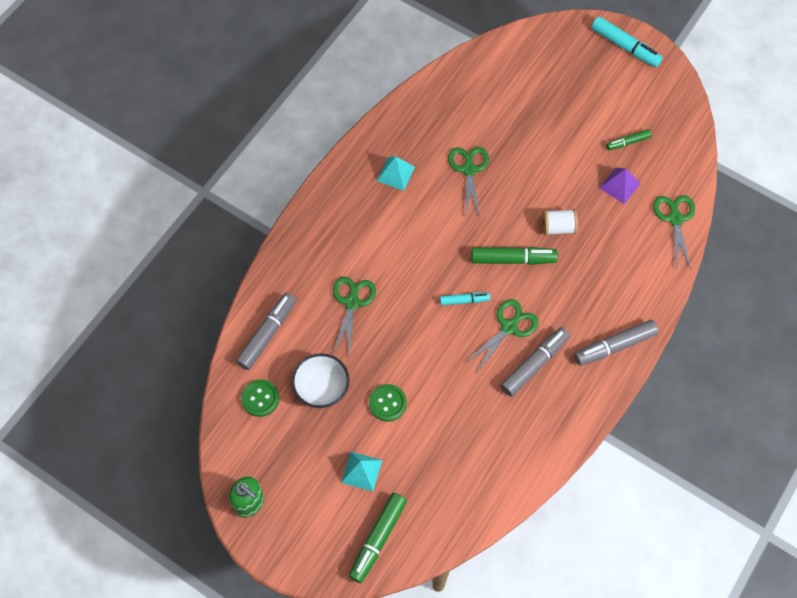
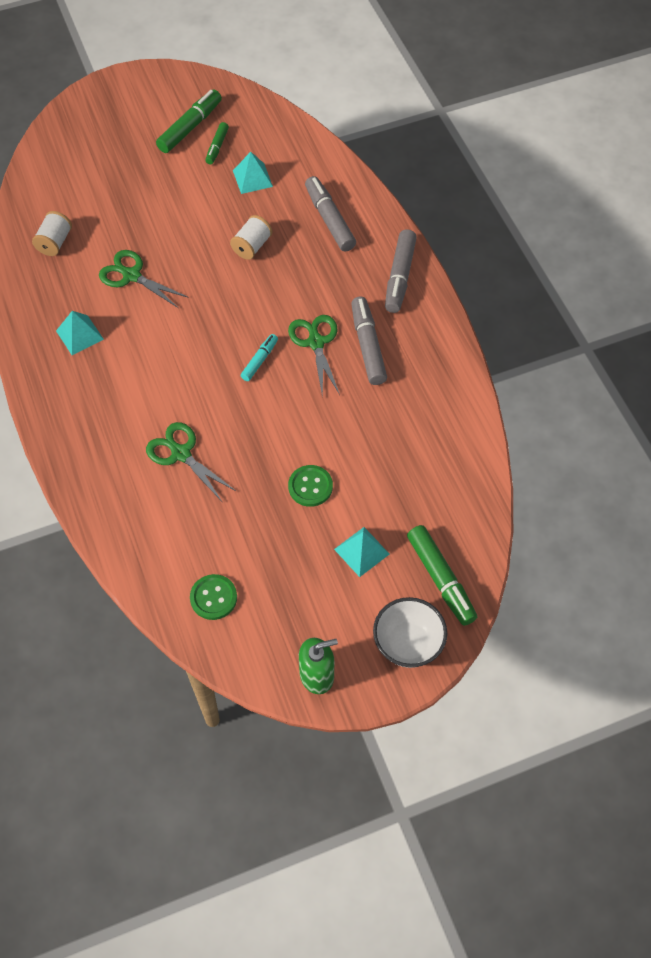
camera: 55 degrees left, 5 degrees down
(267, 334) = (149, 549): grey marker -> grey marker (329, 219)
(322, 389) = (249, 535): white bowl -> white bowl (408, 644)
(457, 103) = (55, 242): none -> white spool
(513, 259) = (252, 298): green marker -> green marker (190, 127)
(619, 185) = (252, 178): purple pyramid -> turquoise pyramid
(625, 47) = (124, 91): turquoise marker -> none
(675, 219) = (319, 161): green scissors -> none

